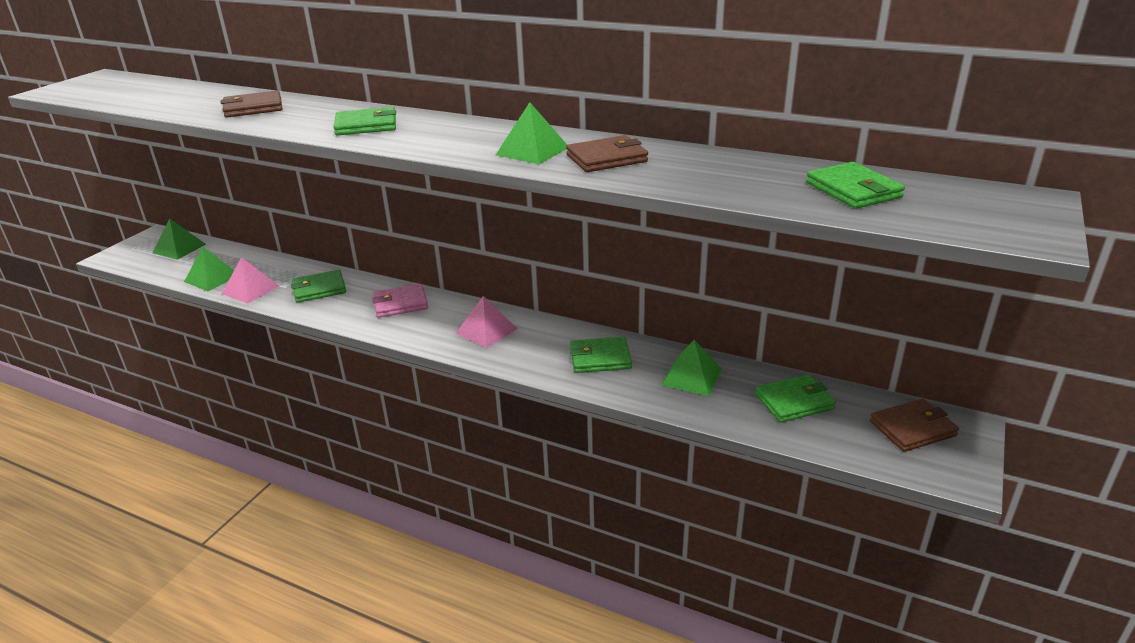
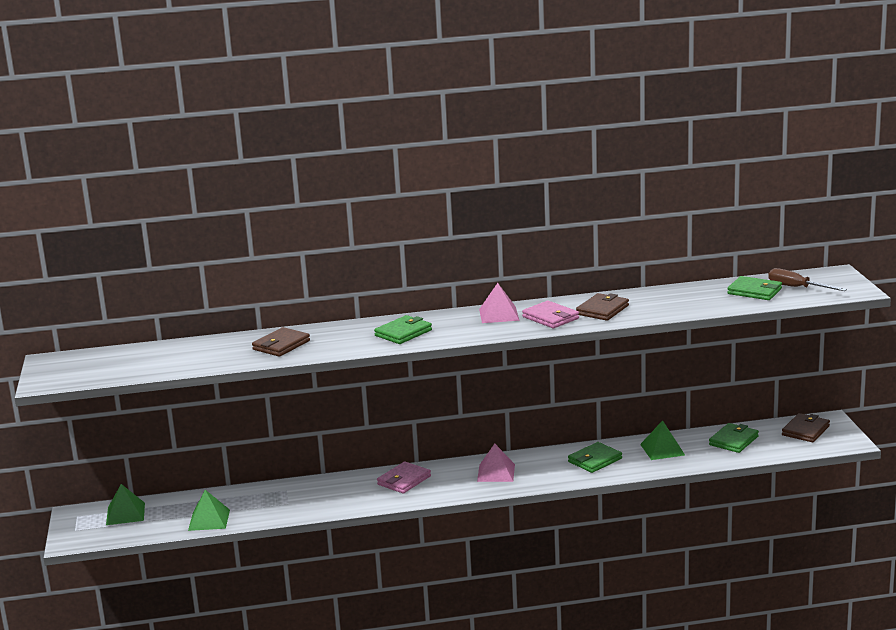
camera: 35 degrees left, 10 degrees down
(250, 289) = (261, 514): pink pyramid -> pink pyramid (499, 314)
(319, 289) = (320, 494): green wallet -> none
(532, 151) = (550, 318): green pyramid -> pink wallet
(931, 203) = (797, 287): none -> brown screwdriver

